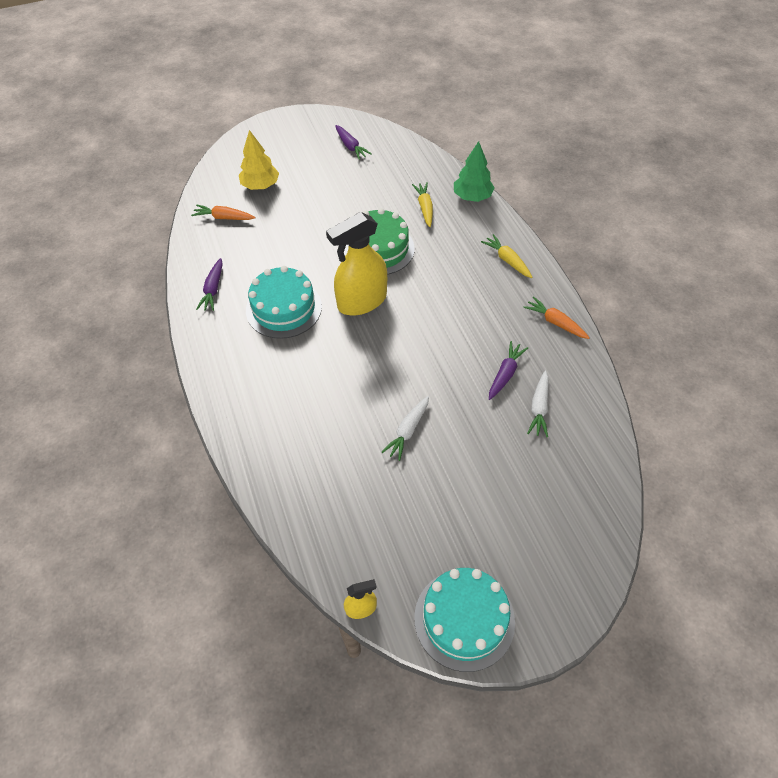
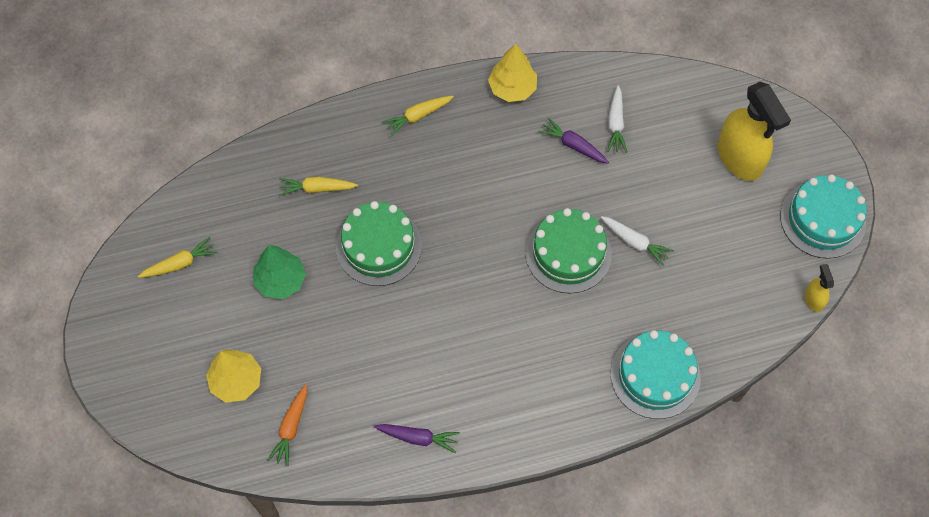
camera: 85 degrees left, 10 degrees up
(284, 308) = (459, 356): turquoise cake -> turquoise cake (655, 375)
(350, 146) = (180, 264): purple carrot -> yellow carrot
(362, 301) = (459, 271): yellow spray bottle -> yellow spray bottle (739, 158)
(389, 377) = (568, 253): none -> green cake
(472, 197) = (307, 135): green tree -> green tree (281, 280)
(539, 407) = (615, 123): white carrot -> white carrot turned 75 degrees clockwise
(555, 323) = (512, 88): orange carrot -> yellow tree

